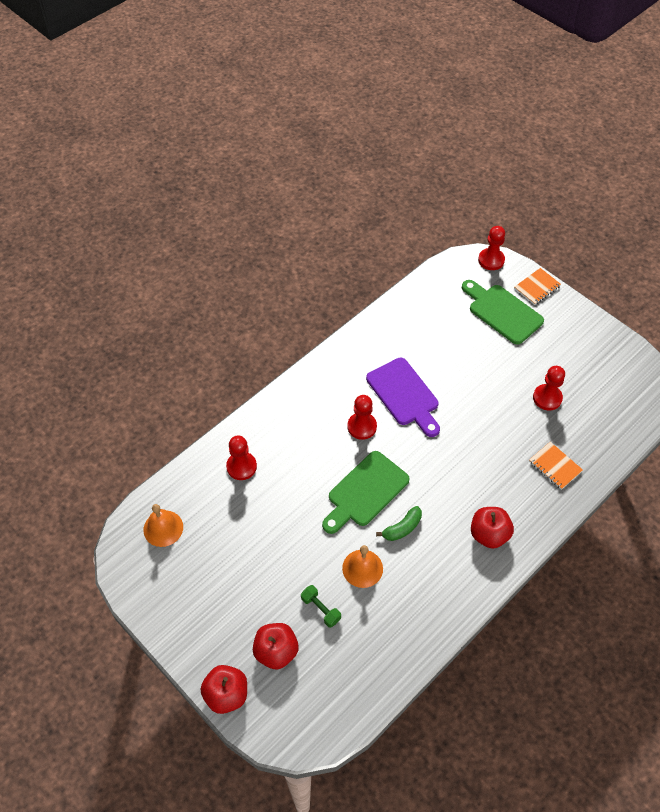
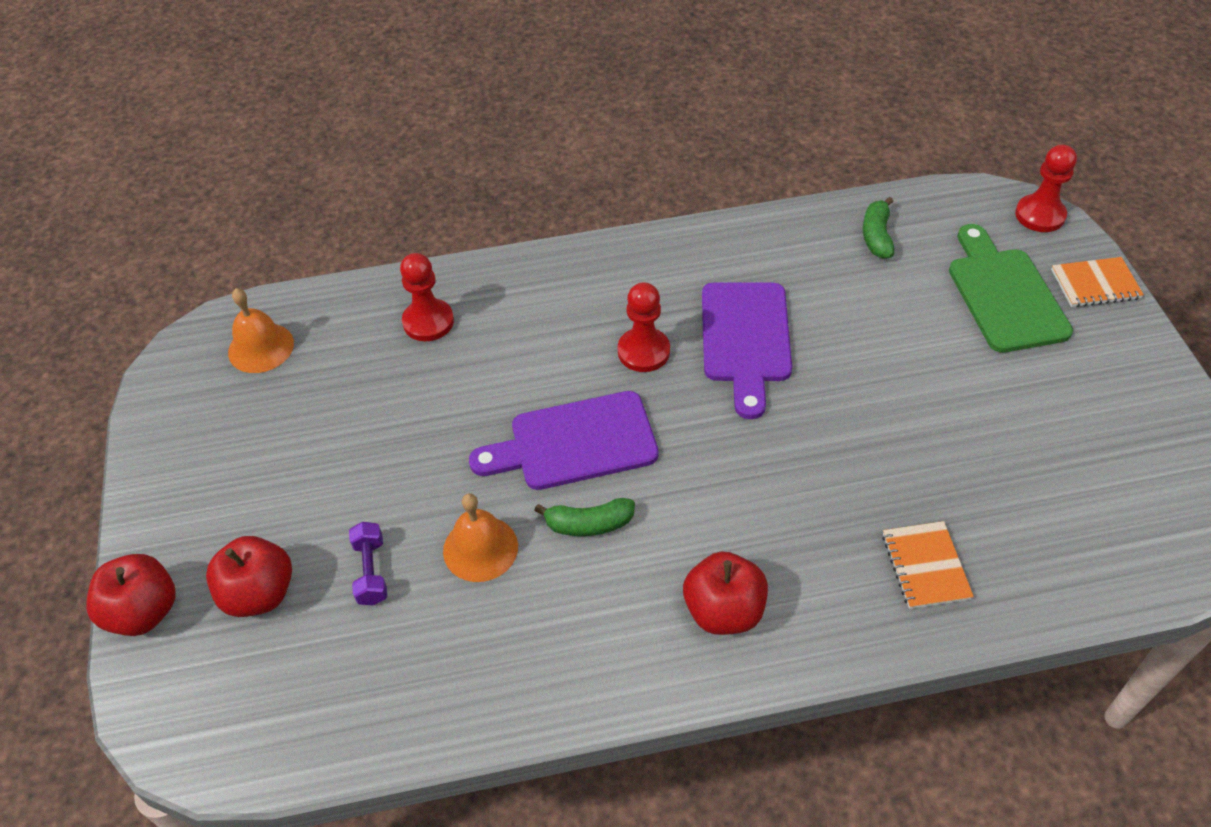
camera: 35 degrees right, 5 degrees down
(321, 609) = (371, 571): green dumbbell -> purple dumbbell
(365, 492) = (574, 443): green cutting board -> purple cutting board
(426, 307) = (876, 236): none -> green banana
(547, 398) = (991, 454): red pawn -> none

